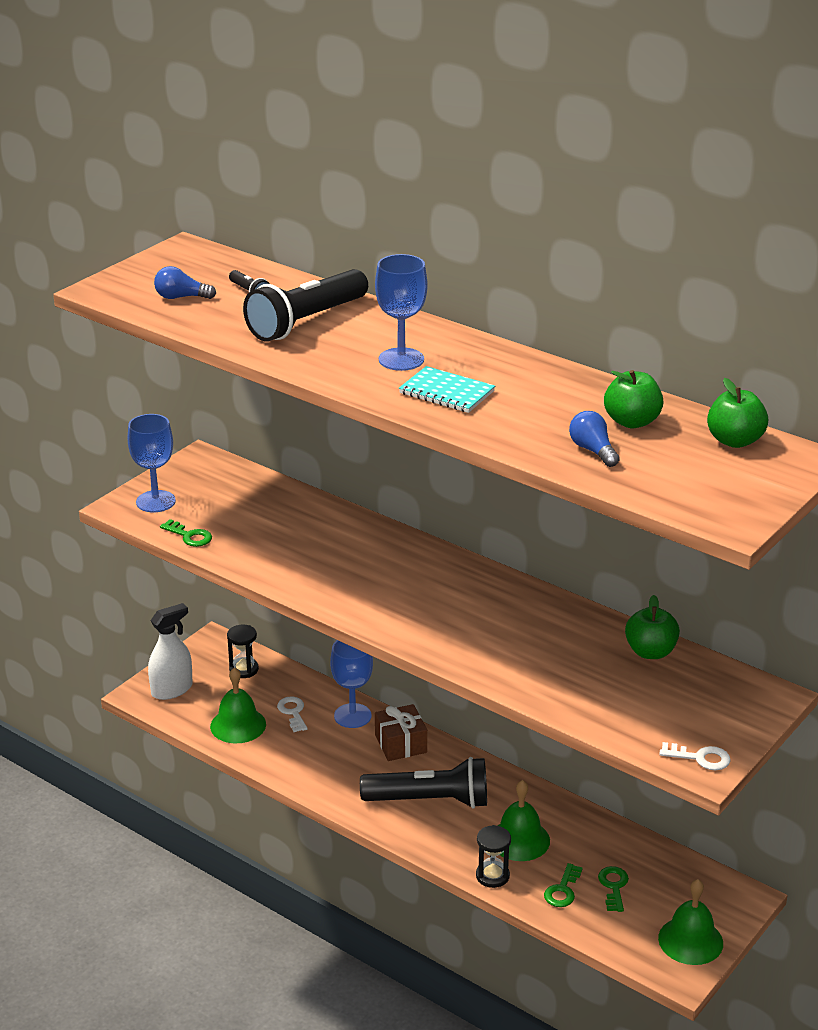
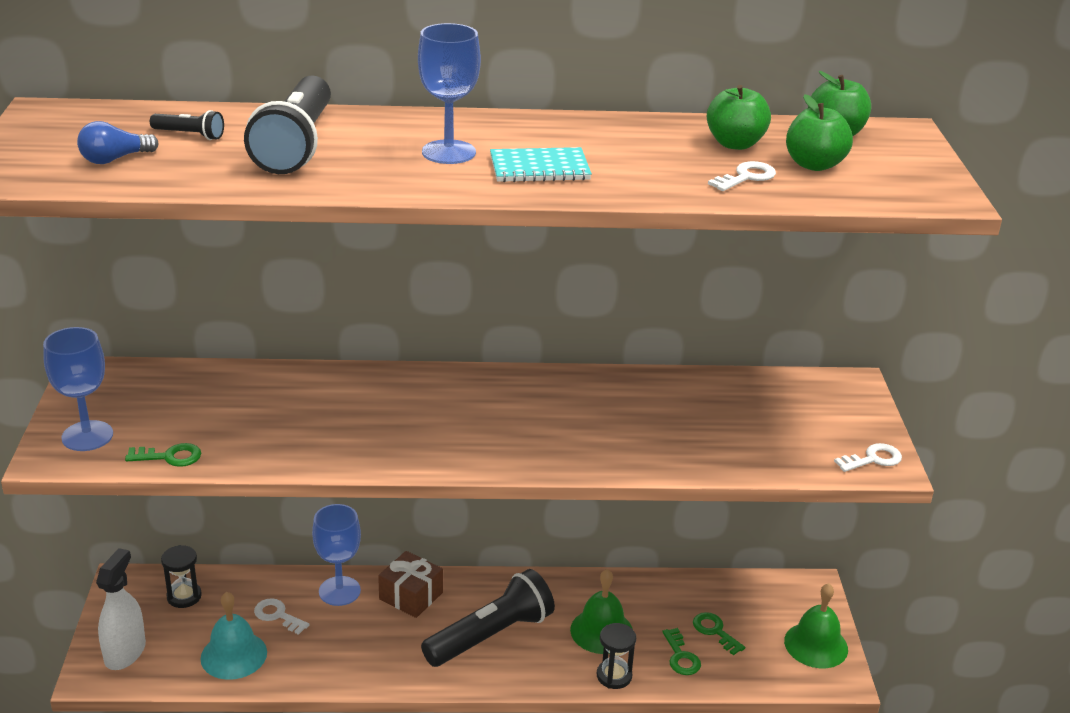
camera: 40 degrees left, 0 degrees up
(238, 725) = (234, 655): green bell -> turquoise bell
(593, 450) = (746, 177): blue light bulb -> white key
(650, 652) = (724, 387): green apple -> green apple (814, 165)

